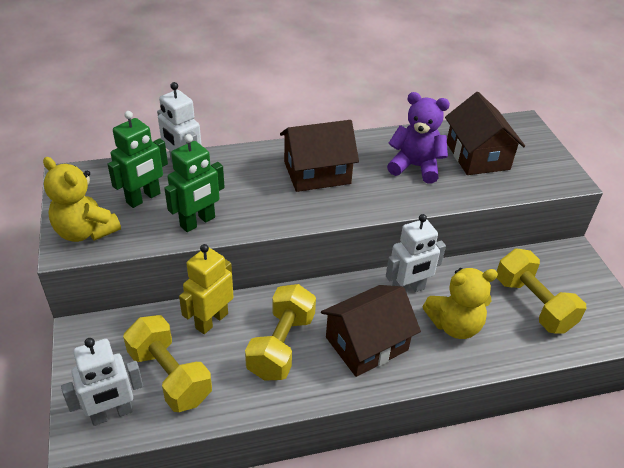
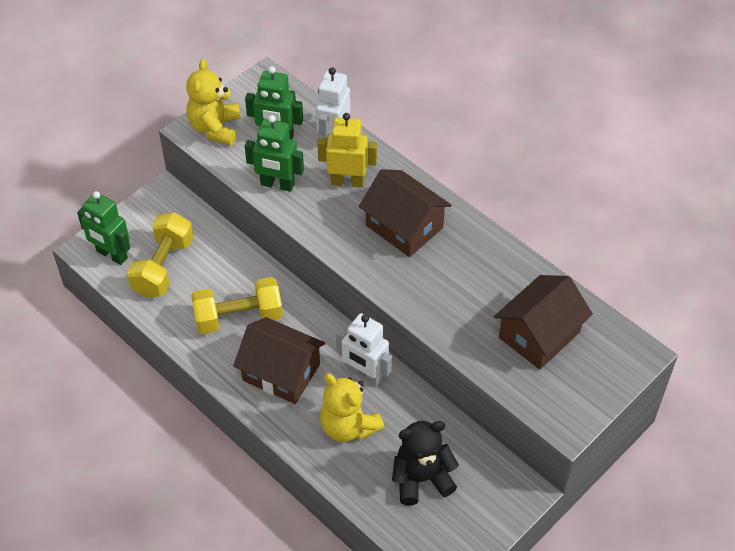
camera: 60 degrees right, 10 degrees up
(112, 414) = (111, 255): white robot -> green robot
(211, 320) = (230, 260): yellow robot -> yellow robot (347, 181)
(415, 167) = (476, 293): purple teddy bear -> none
(533, 304) = (421, 478): yellow dumbbell -> black teddy bear

